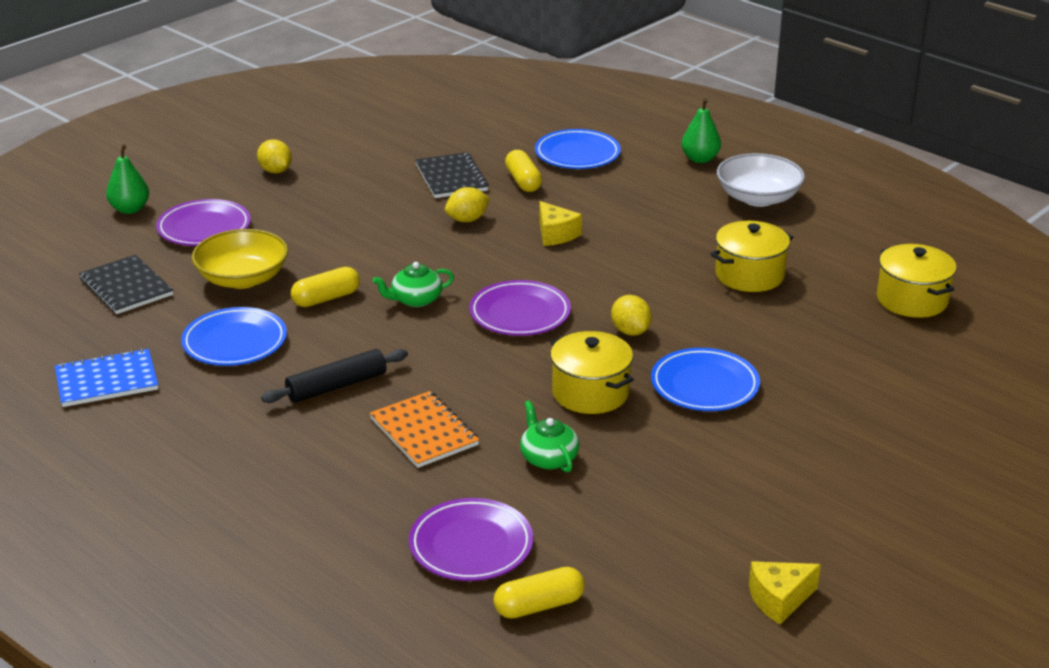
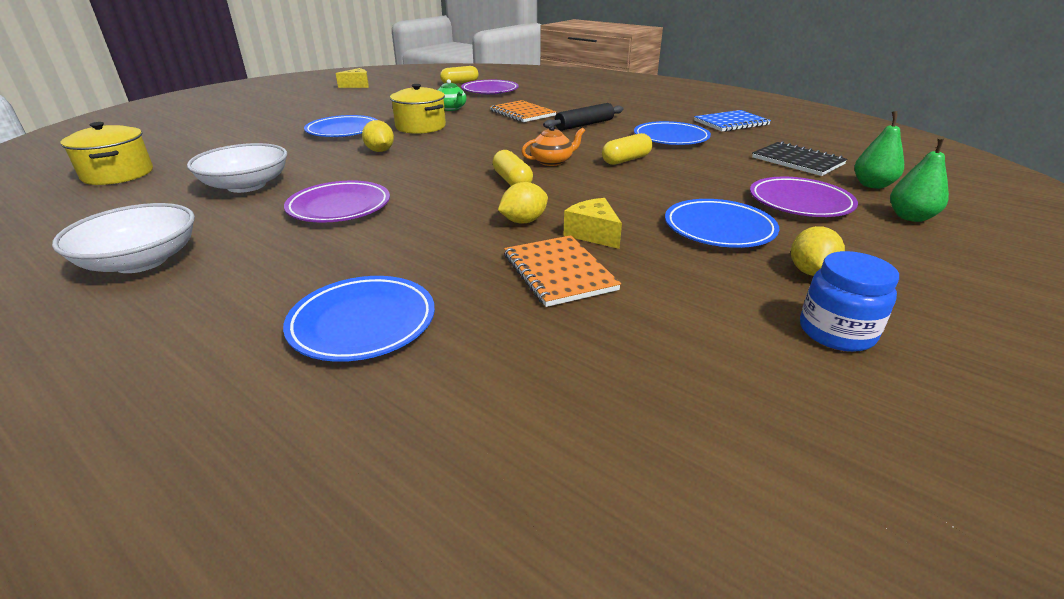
camera: 175 degrees right, 0 degrees up
(242, 278) = (709, 169): yellow bowl -> none
(275, 171) = (810, 271): yellow lemon -> yellow lemon turned 60 degrees clockwise
(304, 140) = (836, 332): none -> blue jar
(306, 205) = (719, 229): none -> blue plate
(415, 300) = (552, 161): green teapot -> orange teapot
(451, 178) = (559, 272): black notebook -> orange notebook
(520, 314) = (465, 157): purple plate -> purple plate (339, 207)
(523, 181) = (457, 271): yellow capsule -> yellow capsule (512, 181)
(555, 234) = (424, 211): yellow cheese -> yellow cheese (593, 234)
(700, 159) = (157, 324): green pear -> green pear (872, 185)
(749, 275) = (246, 185): yellow pot -> white bowl

